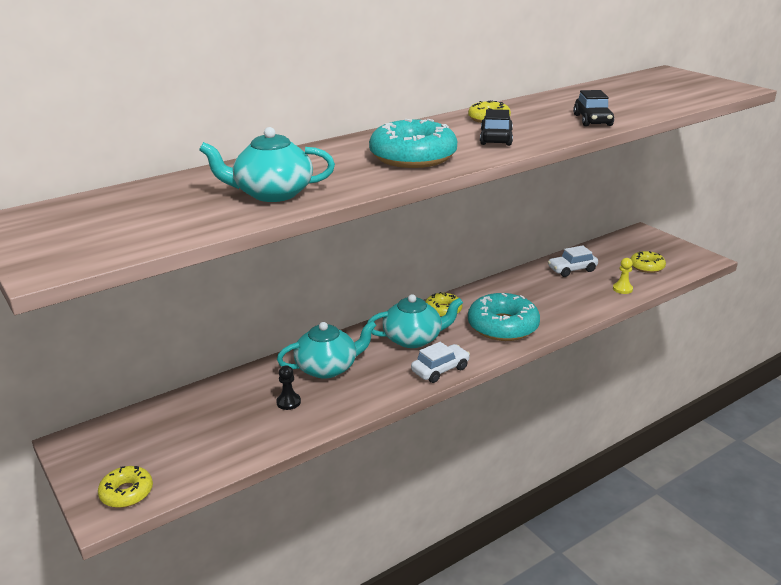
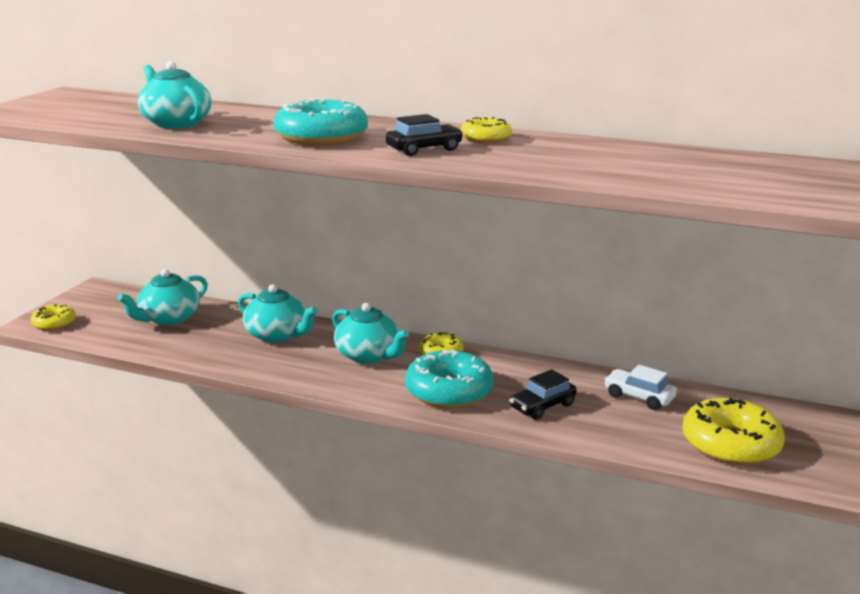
camera: 55 degrees right, 5 degrees down
(216, 415) = (168, 318): none -> turquoise teapot
(288, 402) = (210, 337): black pawn -> none
(440, 370) = (328, 383): white car -> none
(592, 120) = (561, 169): black car -> black car (542, 406)
(622, 289) = (640, 440): yellow pawn -> none
(647, 267) = (730, 444): yellow donut -> yellow donut, size x1.82

